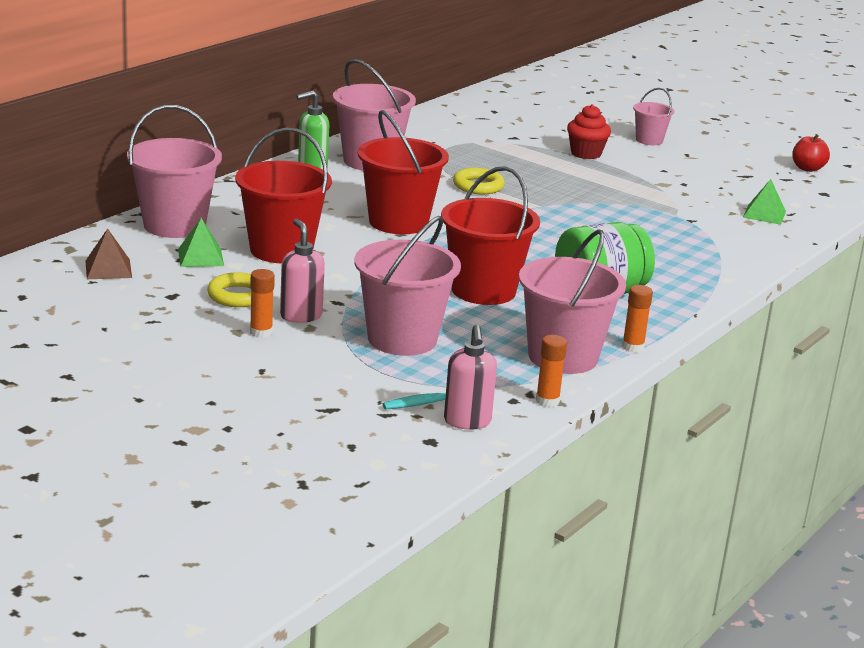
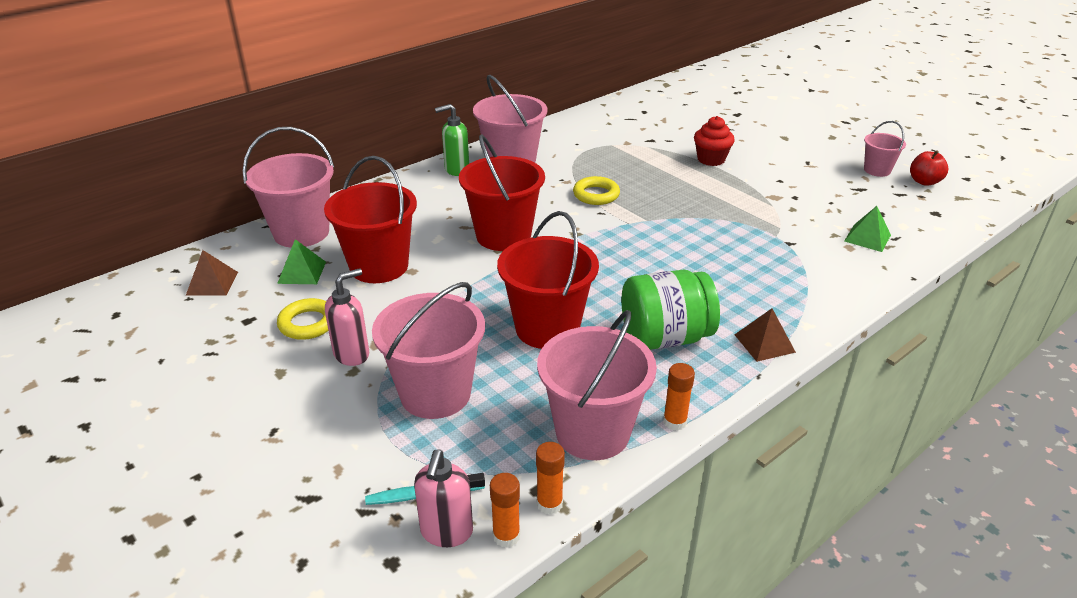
camera: 15 degrees right, 10 degrees up
(261, 332) = (302, 375): orange glue stick -> orange glue stick (506, 536)
(300, 316) = (352, 354): pink soap dispenser -> pink soap dispenser turned 60 degrees clockwise
(649, 140) = (775, 145): pink bucket -> pink bucket (877, 170)
(693, 293) = (764, 343): none -> brown pyramid

